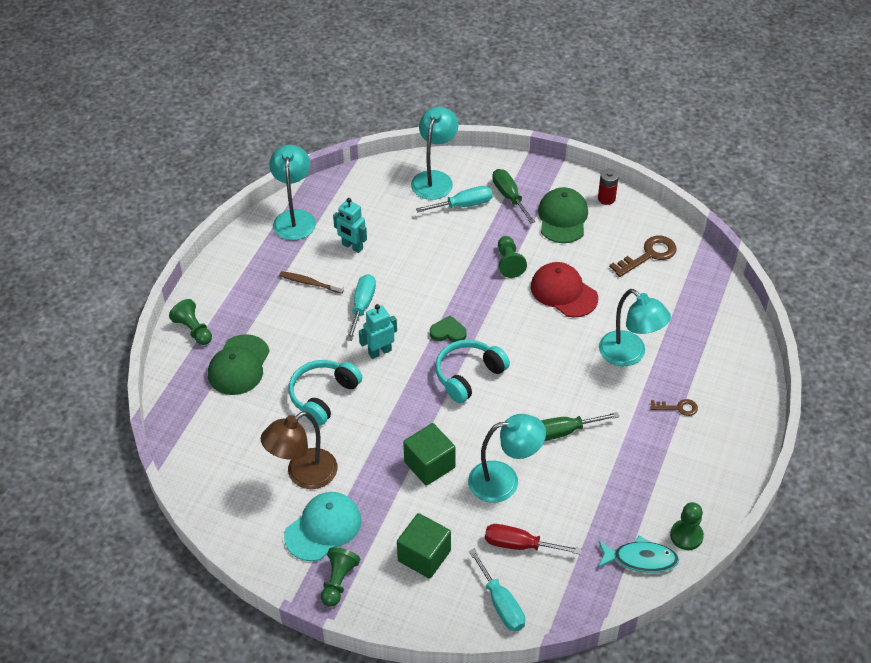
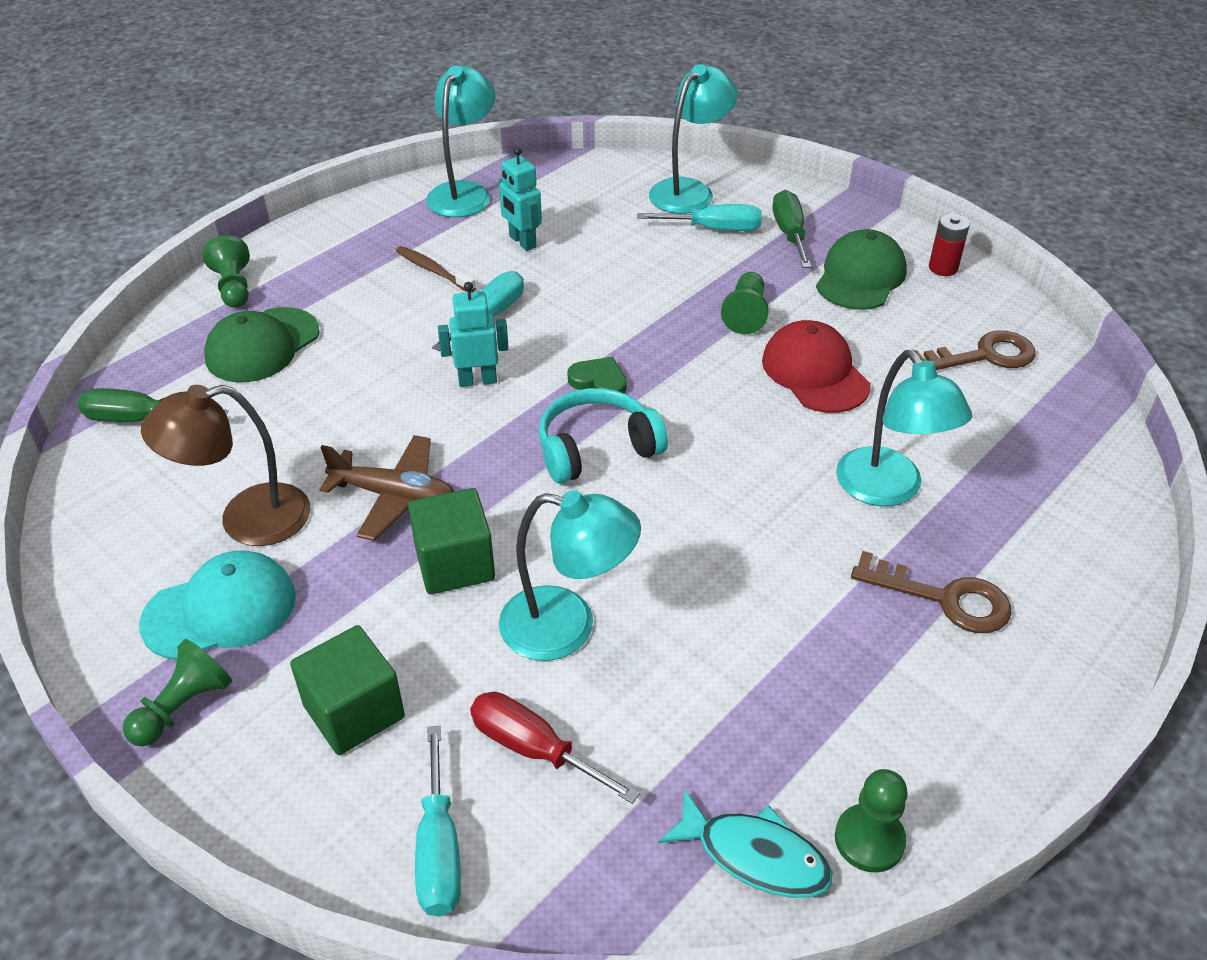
camera: 20 degrees right, 5 degrees down
(323, 396) = (354, 417): turquoise headphones -> none
(375, 437) = (394, 496): none -> brown plane
(563, 432) = (712, 578): green screwdriver -> green screwdriver (139, 419)
(678, 408) = (944, 598): brown key -> brown key, size x1.74

